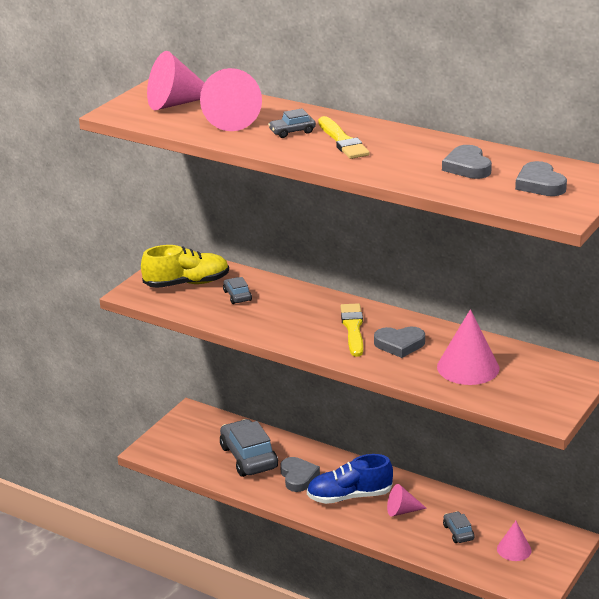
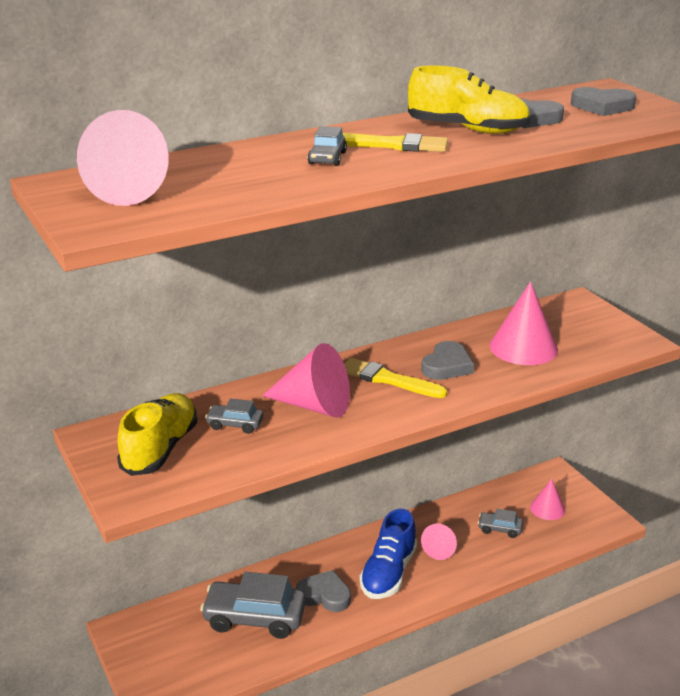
camera: 60 degrees left, 0 degrees up
(230, 120) = (240, 176): pink cone -> pink cone (314, 405)
(410, 154) = (467, 130): none -> yellow shoe

